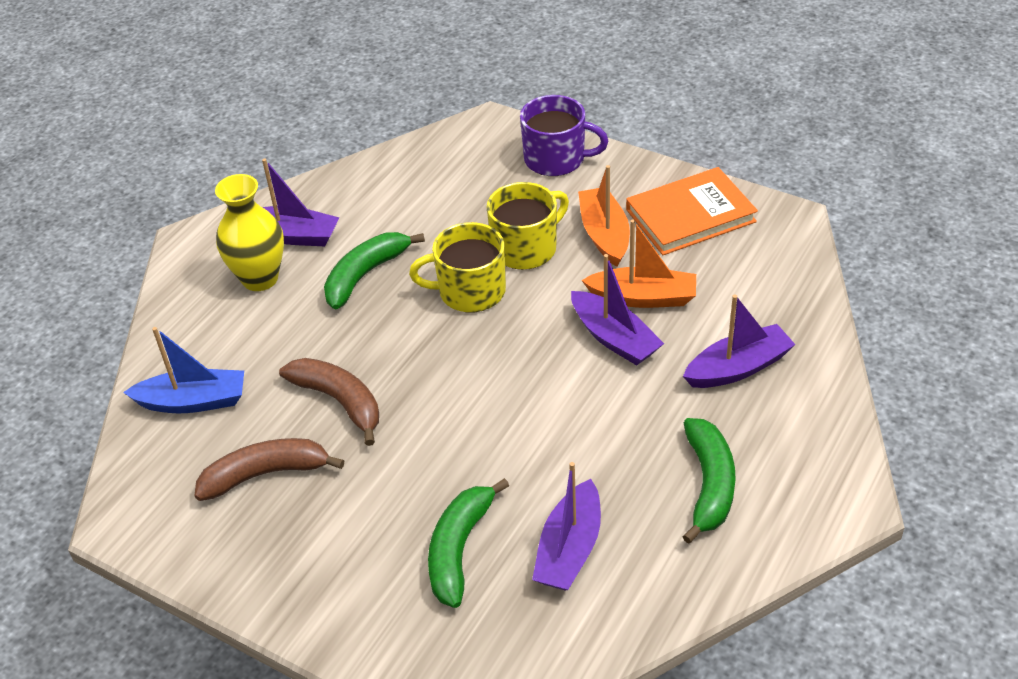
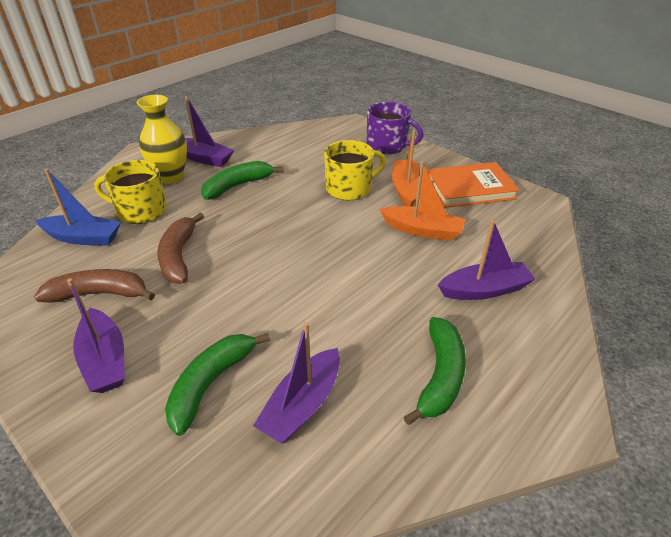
camera: 10 degrees right, 5 degrees down
(339, 401) = (179, 256): brown banana -> brown banana turned 150 degrees counterclockwise
(470, 291) = (302, 206): yellow mug -> yellow mug (141, 211)
(614, 338) = (393, 252): purple boat -> purple boat (105, 360)

